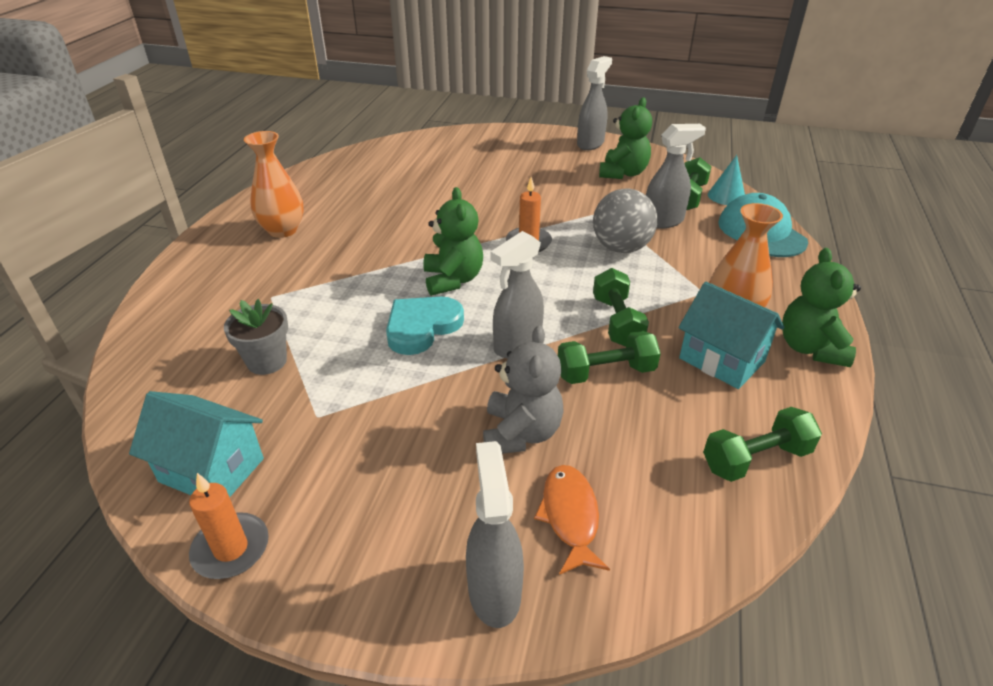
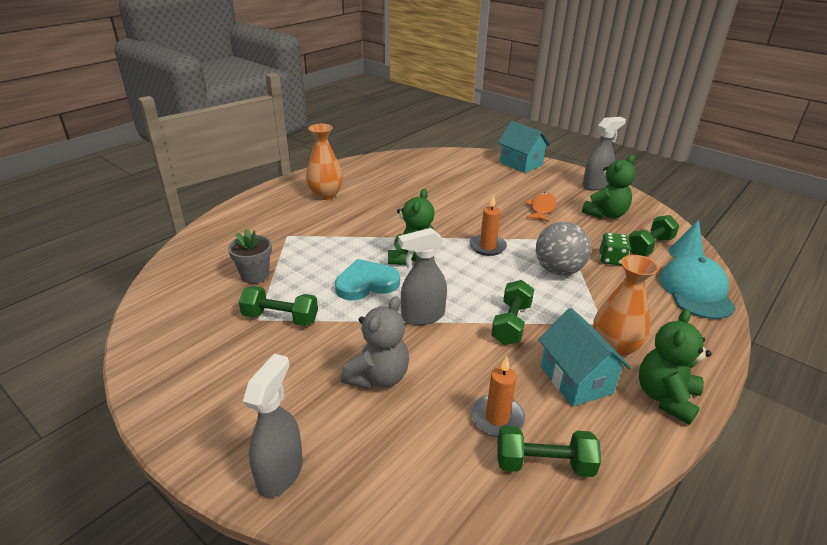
camera: 25 degrees right, 5 degrees down
(211, 470) = (177, 330): turquoise house -> turquoise house (520, 164)
(231, 548) = (153, 380): orange candle -> orange candle (497, 418)
(570, 516) = (368, 446): orange fish -> orange fish (542, 208)
(605, 372) = (473, 357): green dumbbell -> green dumbbell (280, 318)
(663, 221) = (611, 259): grey spray bottle -> green dice

